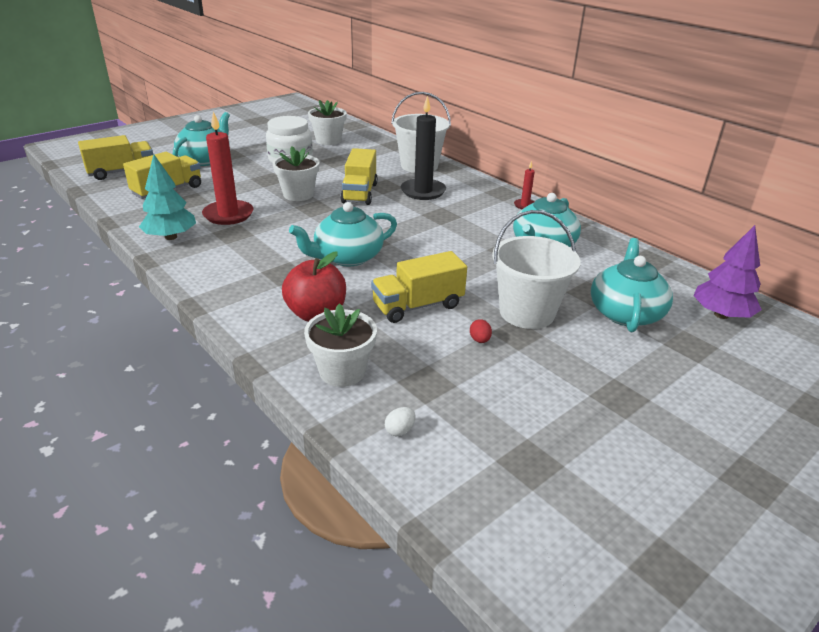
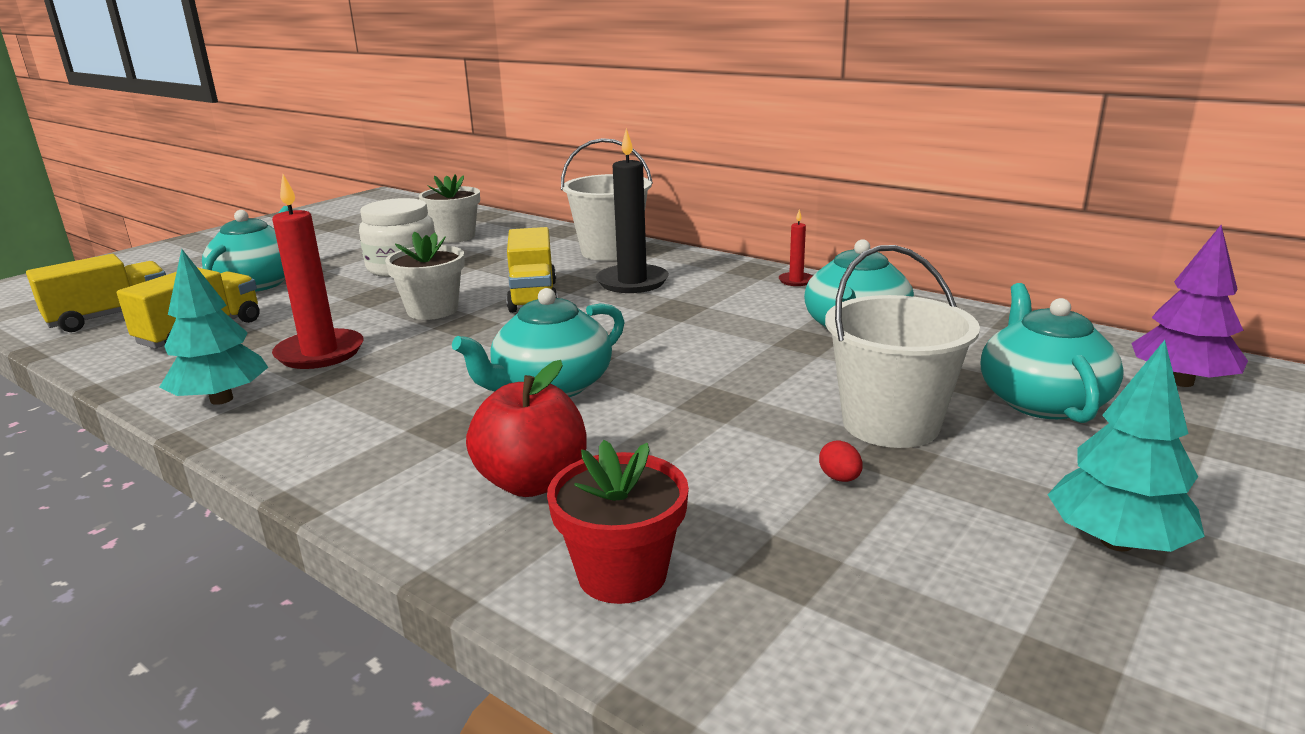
camera: 10 degrees left, 10 degrees down
(342, 371) = (622, 574): white flower pot -> red flower pot
(400, 430) = (784, 666): white egg -> none
(418, 306) = (706, 441): yellow truck -> none
(608, 402) = (1116, 542): none -> turquoise tree

